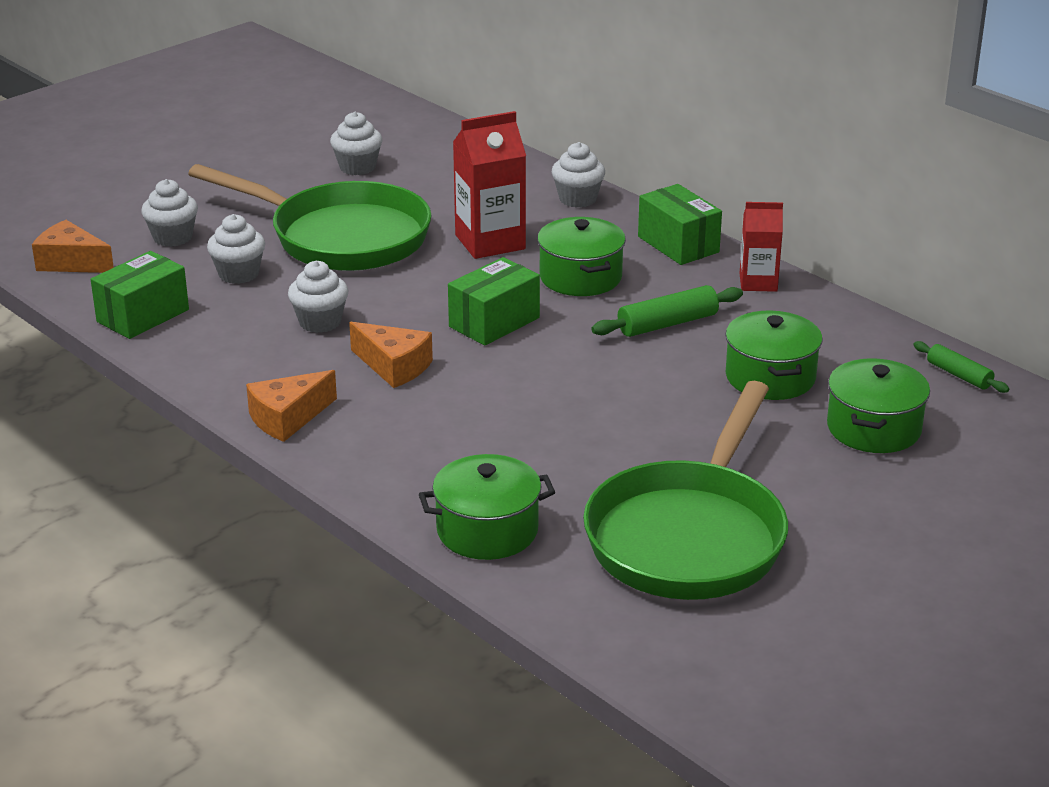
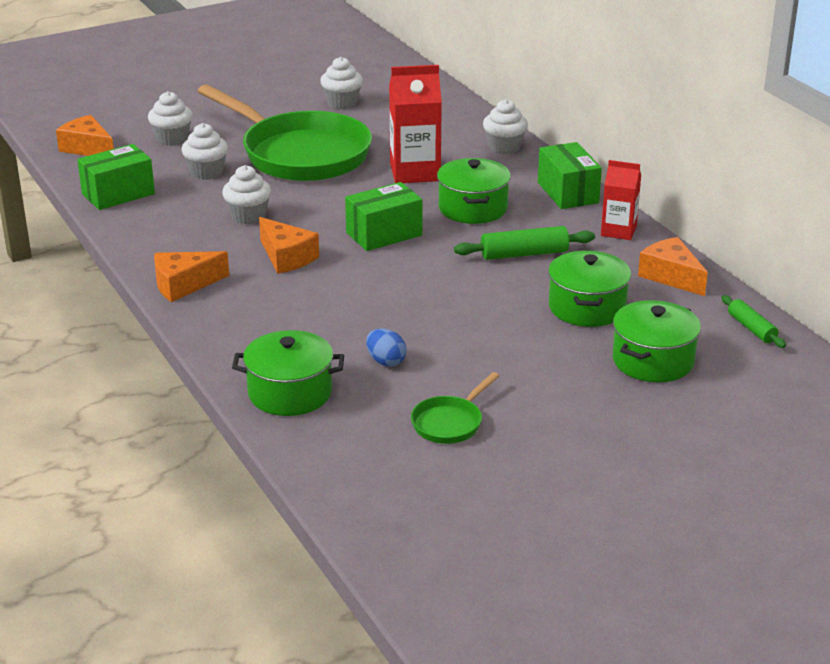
camera: 15 degrees right, 0 degrees up
(578, 475) = (386, 361): none -> blue egg
(689, 536) = (450, 423): green pan -> green pan, size x0.42
(842, 328) = (671, 276): none -> orange cheese

